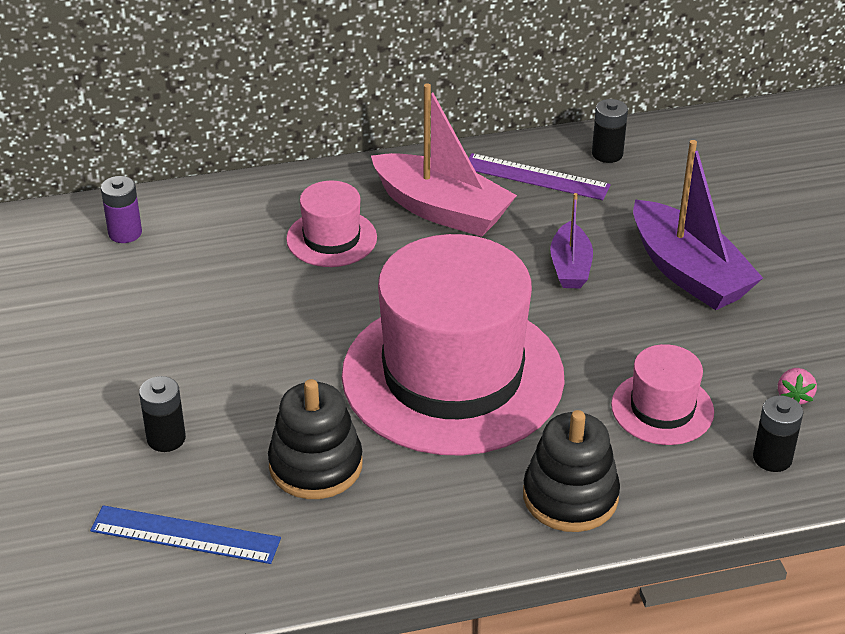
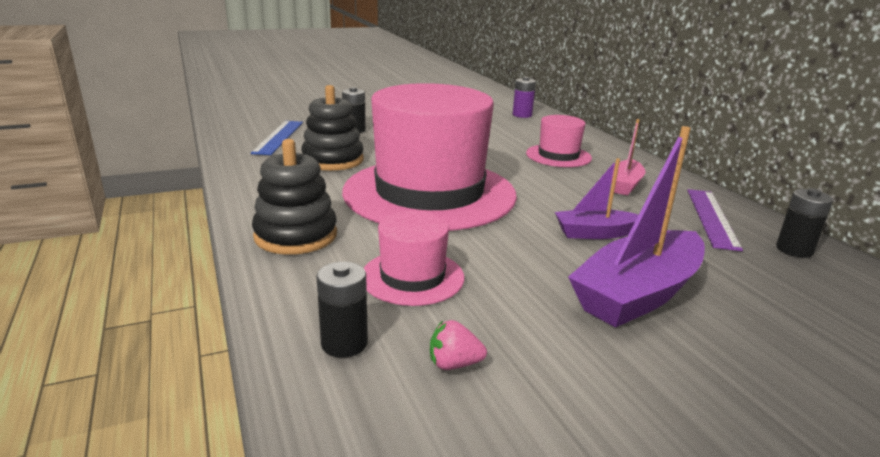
camera: 80 degrees right, 15 degrees down
(441, 210) = (624, 185): pink boat -> pink boat, size x0.56

